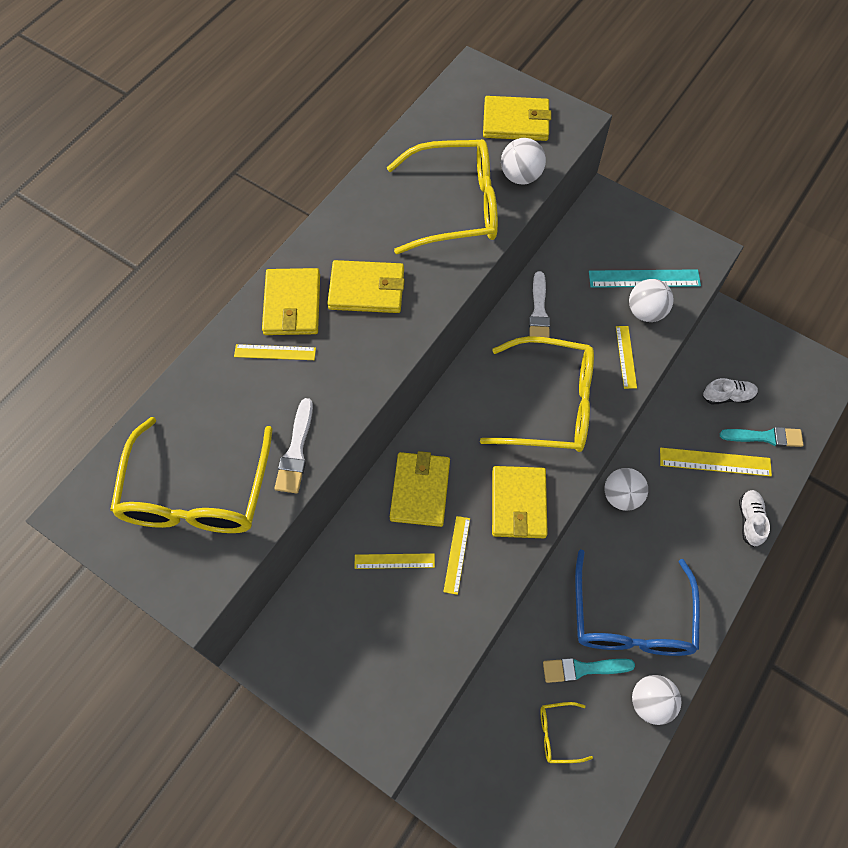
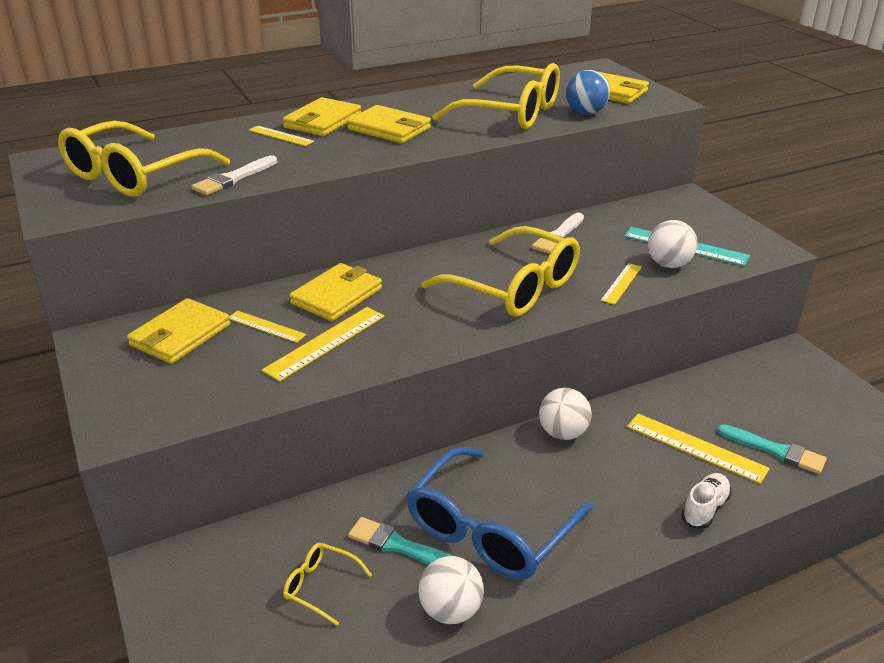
camera: 30 degrees right, 30 degrees down
(456, 554) = (326, 342): yellow ruler -> yellow ruler, size x1.61
(518, 504) = (419, 333): yellow wallet -> yellow wallet (180, 335)
(521, 176) = (585, 113): white ball -> blue ball
(727, 396) = (750, 405): white shoe -> none

